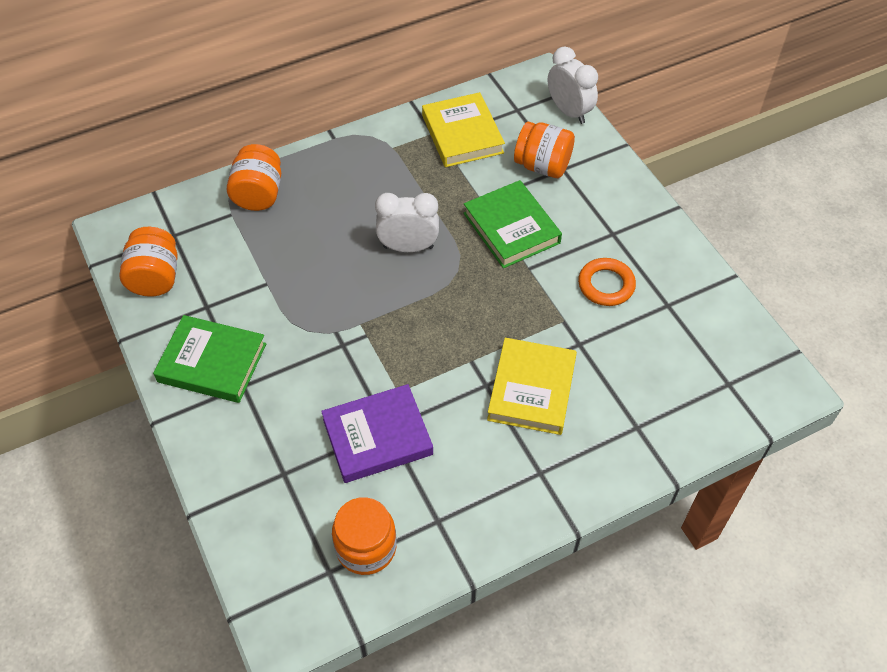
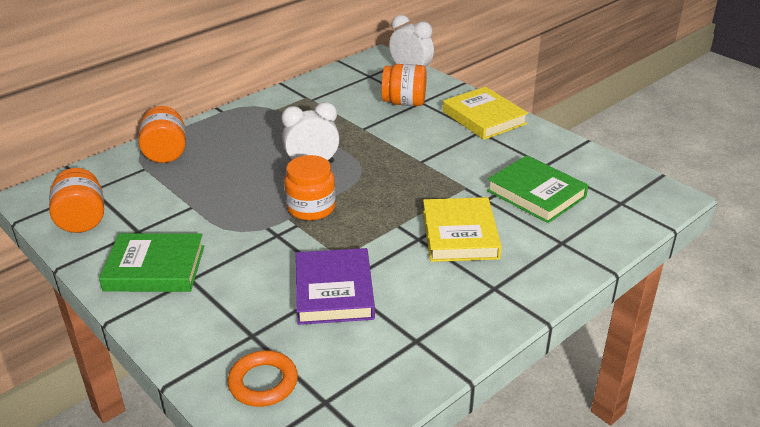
camera: 15 degrees left, 20 degrees down
(366, 547) = (355, 374): orange jar -> orange jar (311, 208)
(377, 437) = (334, 291): purple book -> purple book turned 60 degrees counterclockwise
(462, 134) = (331, 94): yellow book -> yellow book (484, 118)
(511, 228) = (395, 140): green book -> green book (536, 194)
(606, 285) = (490, 161): orange ring -> orange ring (263, 382)

